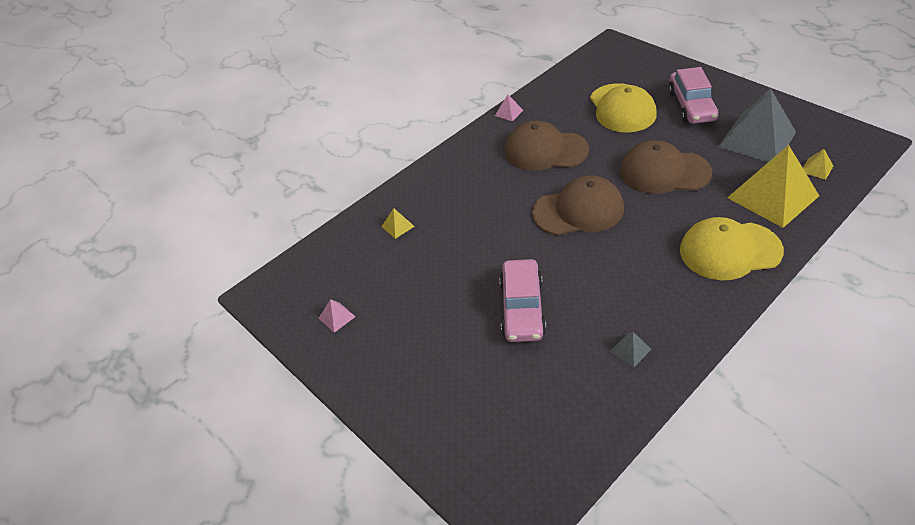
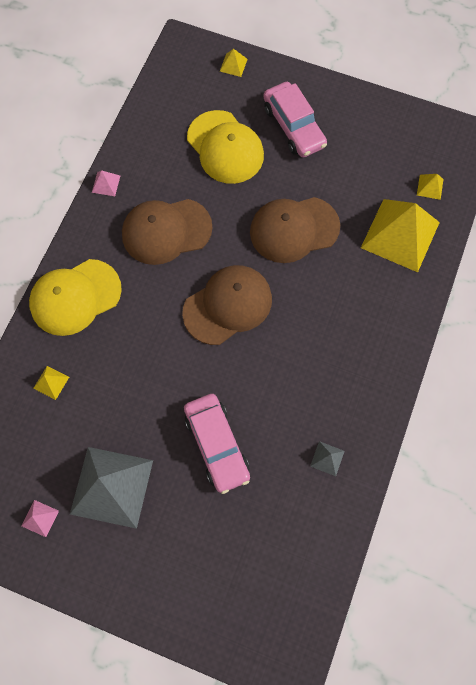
camera: 30 degrees left, 25 degrees up
(651, 61) = (233, 65): none -> yellow pyramid
(729, 251) = (379, 314): yellow cap -> yellow cap (75, 297)
(757, 139) = (368, 160): grey pyramid -> grey pyramid (111, 487)

